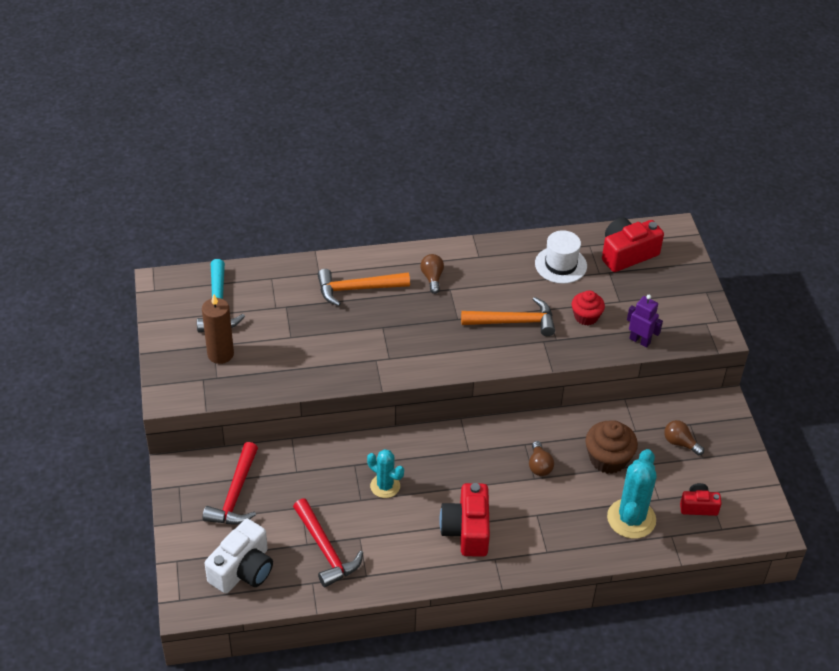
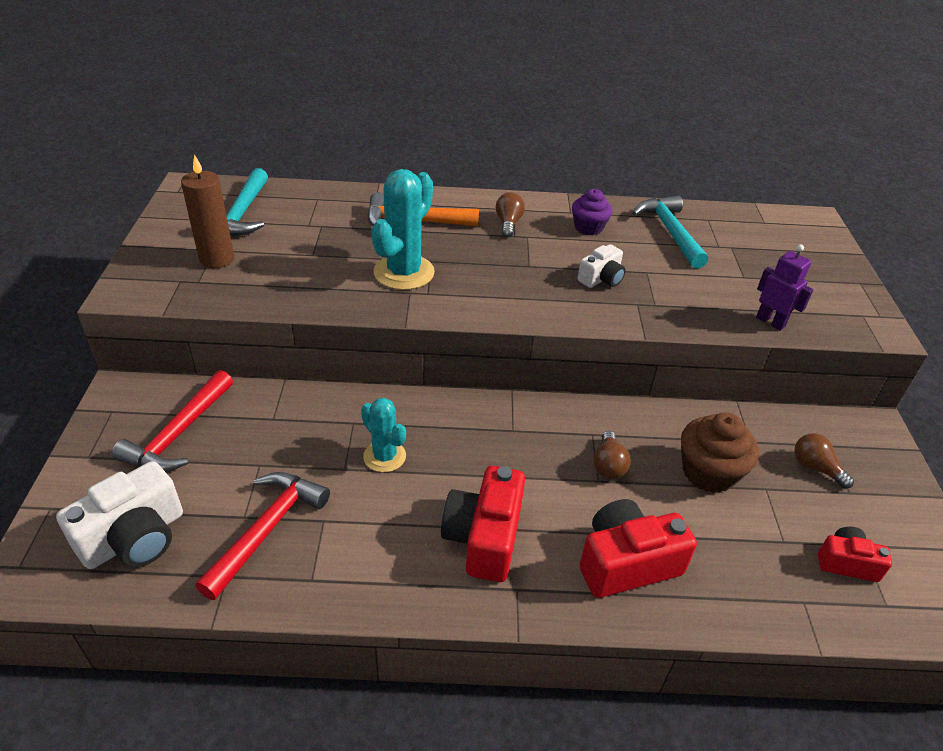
camera: 10 degrees right, 5 degrees down
(325, 550) = (267, 529): red hammer -> red hammer turned 135 degrees counterclockwise
(496, 271) = (588, 227): none -> purple cupcake
(514, 322) = (601, 278): orange hammer -> white camera
(560, 265) = (670, 232): white hat -> turquoise hammer
(586, 317) = (698, 286): red cupcake -> none
(627, 254) = (755, 233): red camera -> red camera (626, 563)
(631, 519) = (739, 564): turquoise cactus -> turquoise cactus (404, 272)

